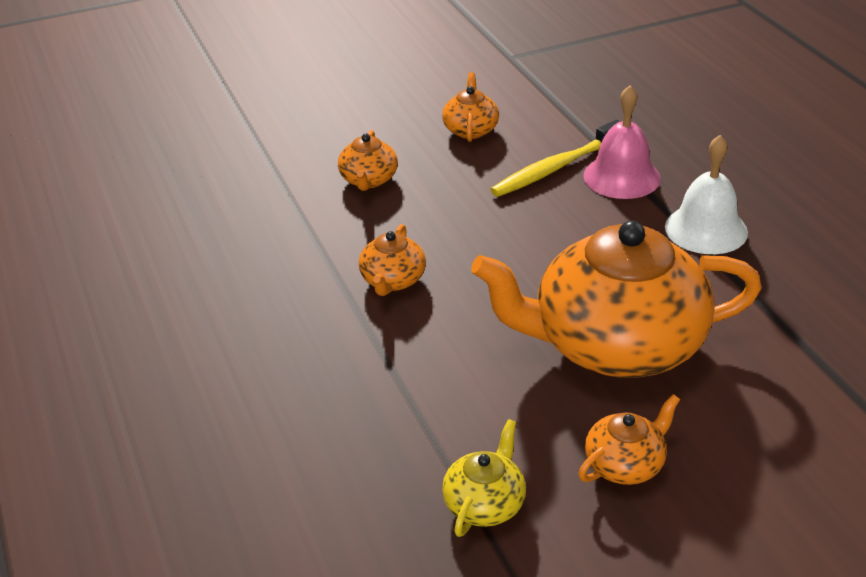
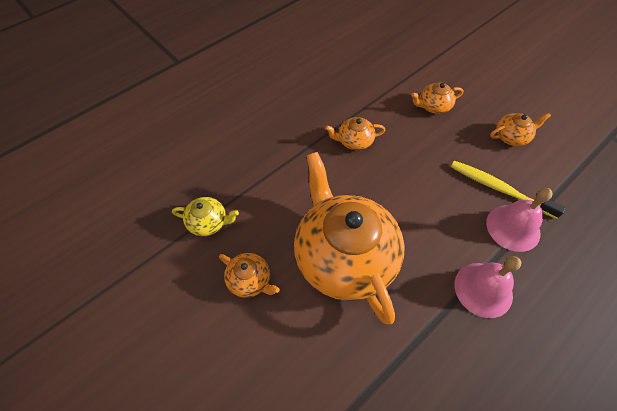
camera: 70 degrees right, 20 degrees up
(706, 229) = (483, 289): white bell -> pink bell

